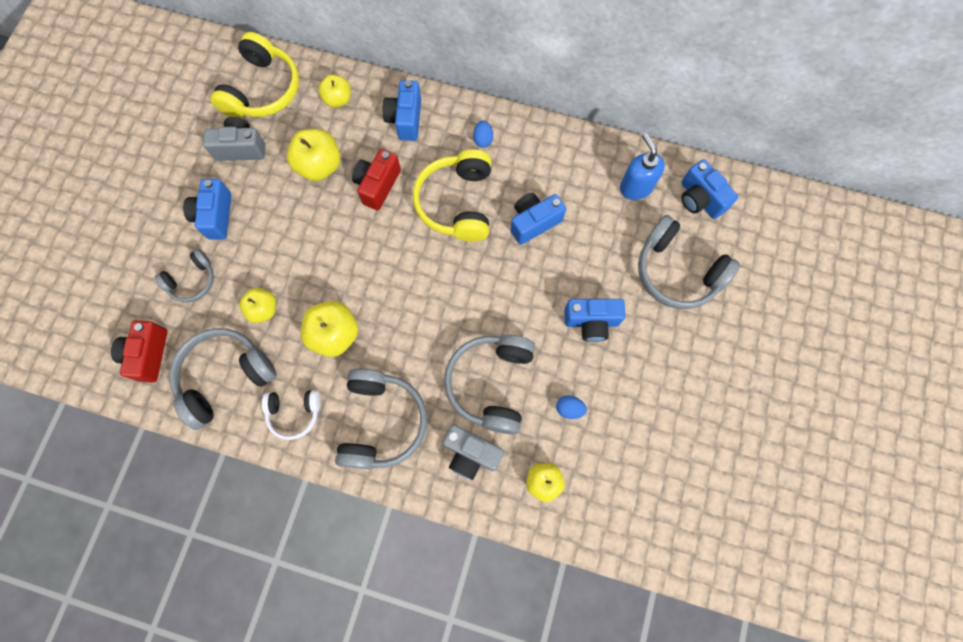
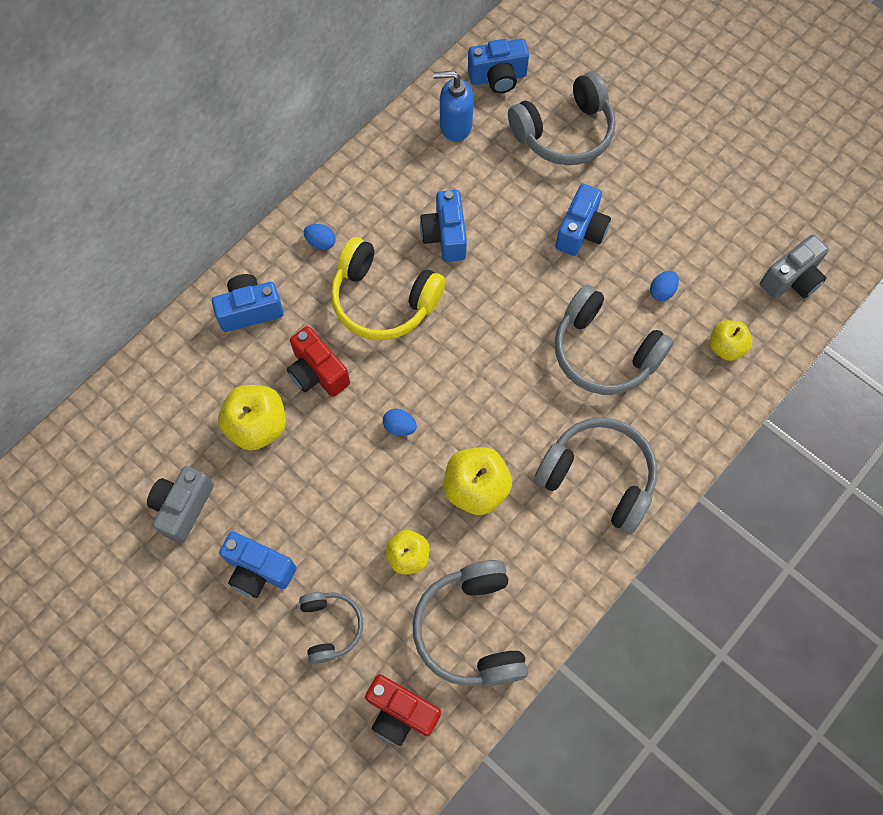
camera: 65 degrees left, 5 degrees down
(262, 90) = (116, 453): yellow headphones -> none
(294, 413) = (548, 566): white headphones -> none
(338, 99) = (181, 372): yellow apple -> none
(360, 260) = (399, 427): none -> blue egg
(405, 119) = (250, 310): blue camera -> blue camera turned 135 degrees clockwise
(471, 454) = (669, 402): grey camera -> grey camera (791, 280)

